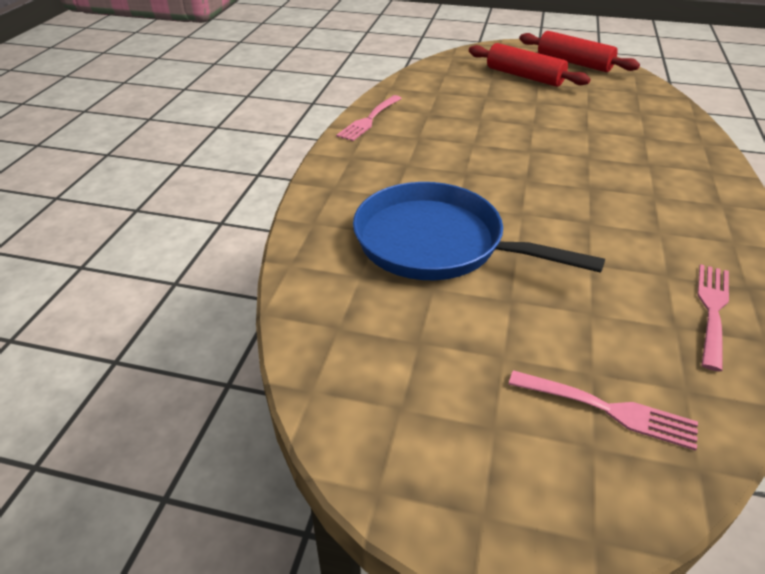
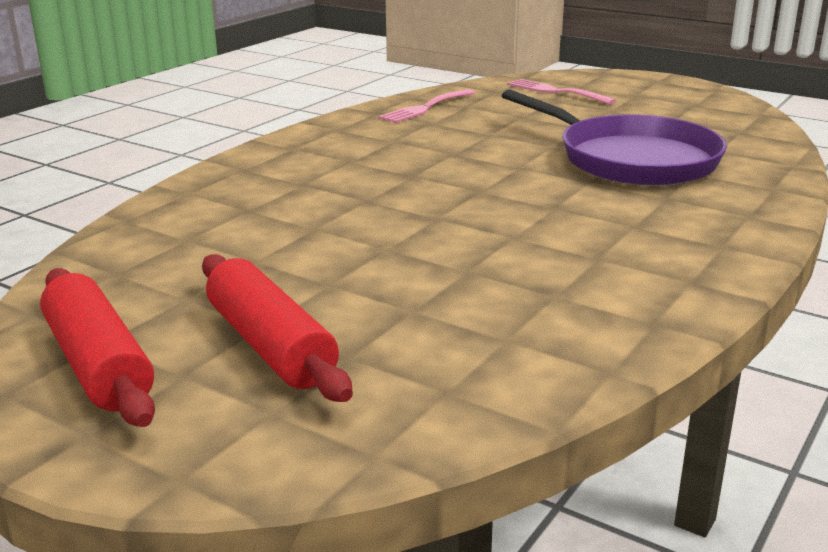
camera: 160 degrees left, 15 degrees down
(369, 119) = (679, 300): pink fork -> none
(436, 243) = (631, 159): blue pan -> purple pan

